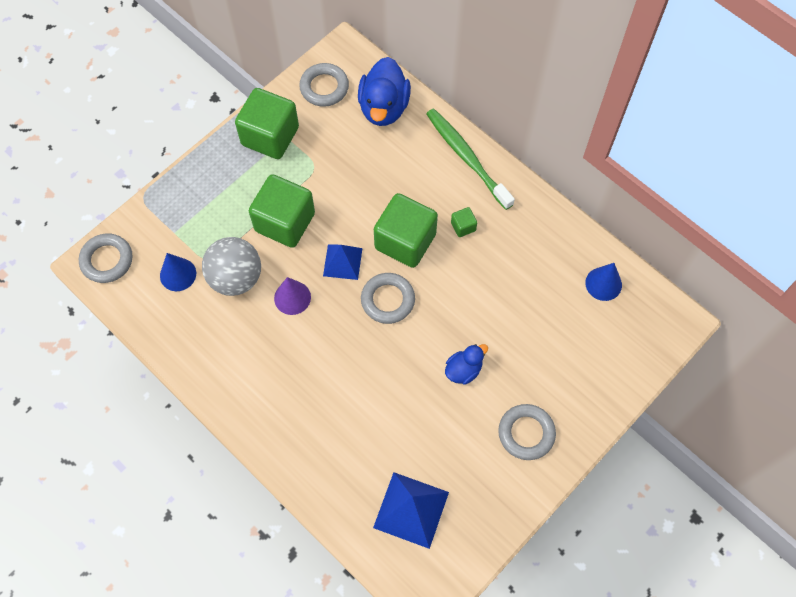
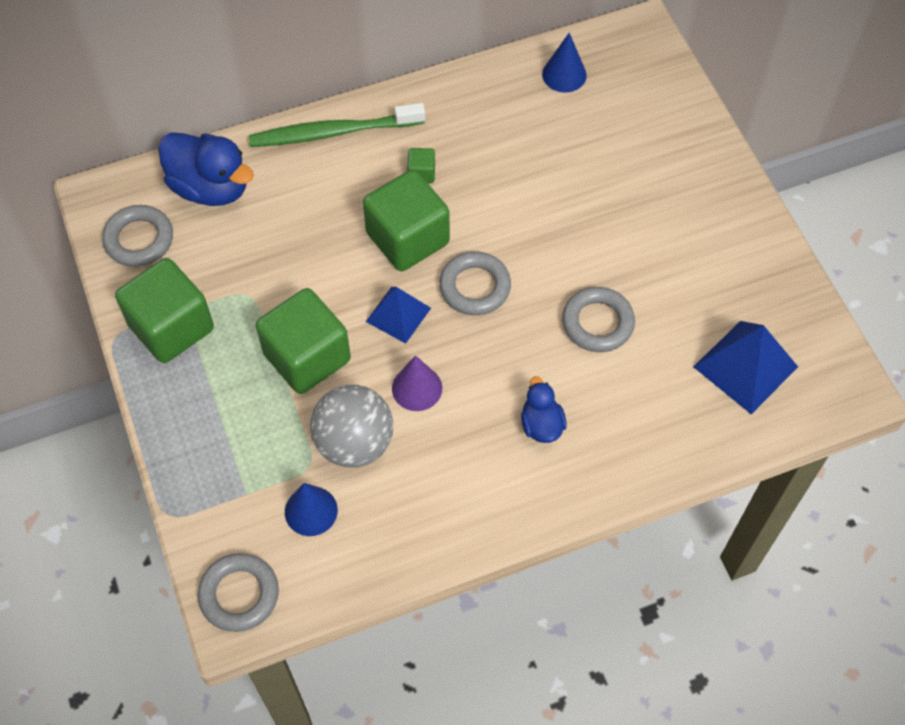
camera: 65 degrees left, 5 degrees down
(463, 370) = (601, 247): blue duck -> blue duck (541, 424)
(526, 433) = (704, 219): grey ring -> grey ring (597, 323)

